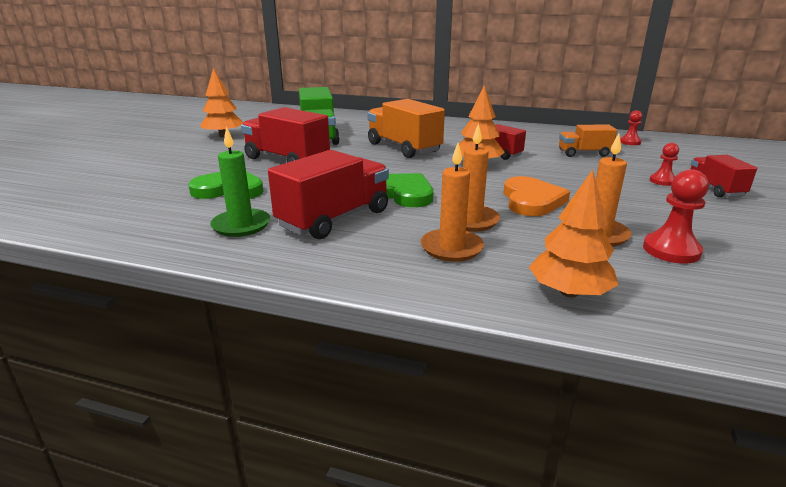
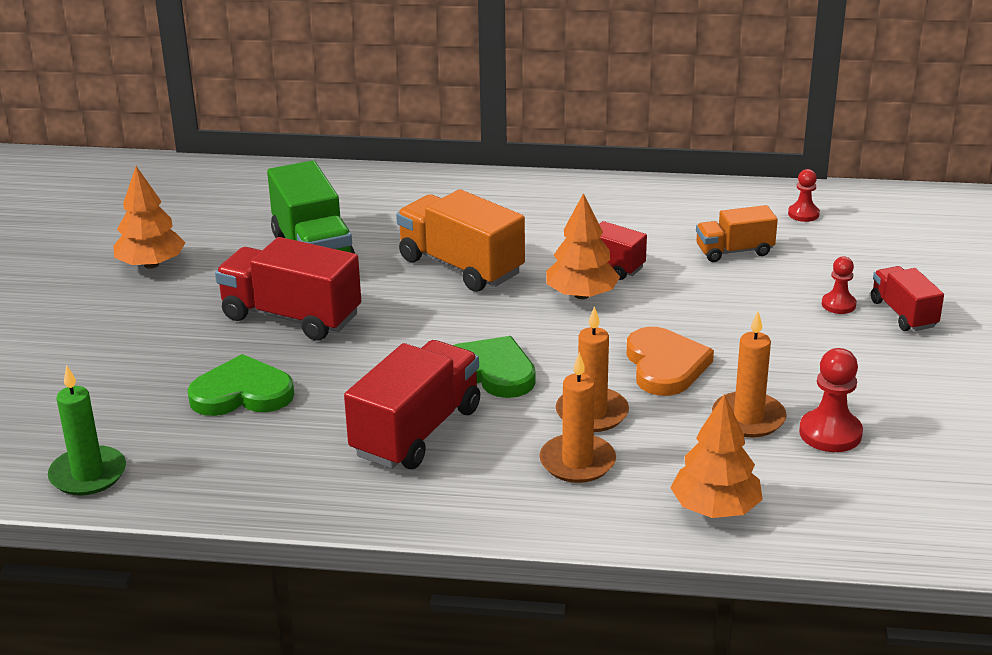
camera: 10 degrees left, 5 degrees up
(241, 225) = (300, 458): green candle -> green candle (88, 474)

